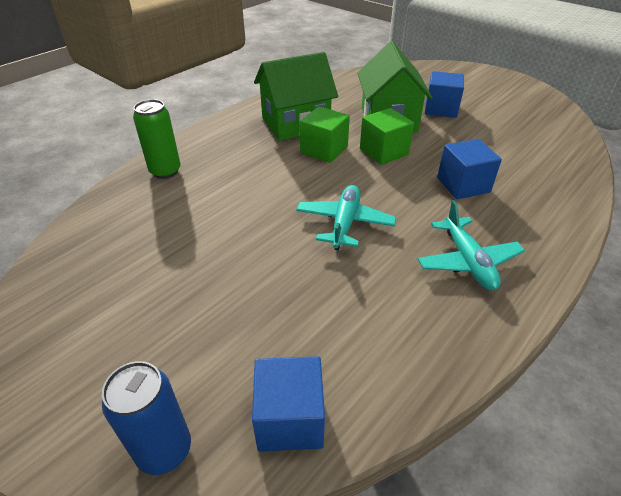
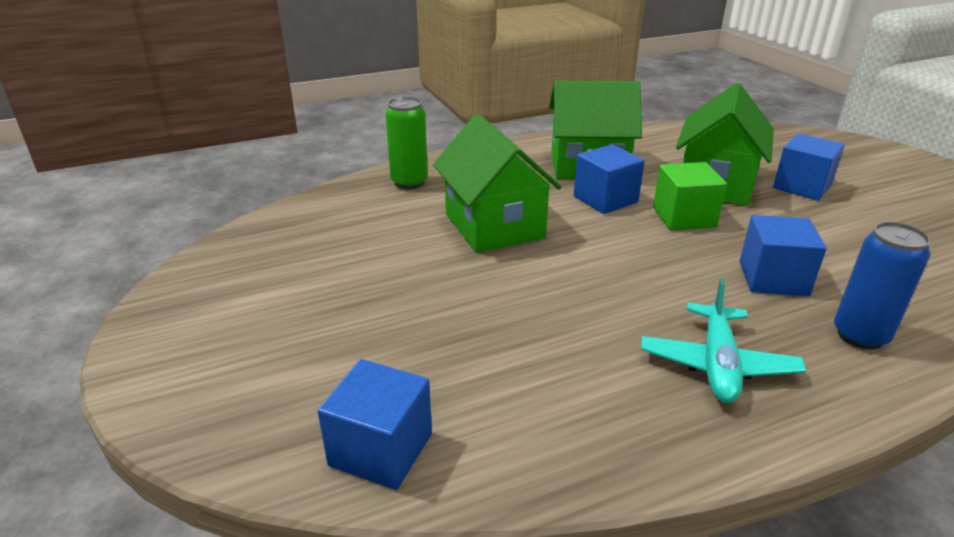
camera: 25 degrees right, 10 degrees down
(164, 450) = (240, 429): blue can -> blue can (860, 335)
(257, 194) = (494, 226): none -> green house
(324, 150) = (605, 199): green cube -> blue cube
(344, 223) = (578, 280): turquoise plane -> none

